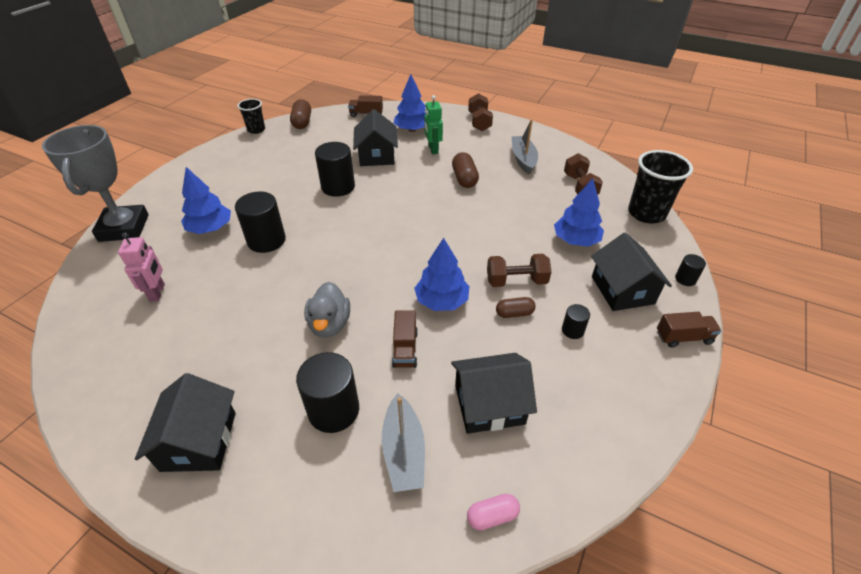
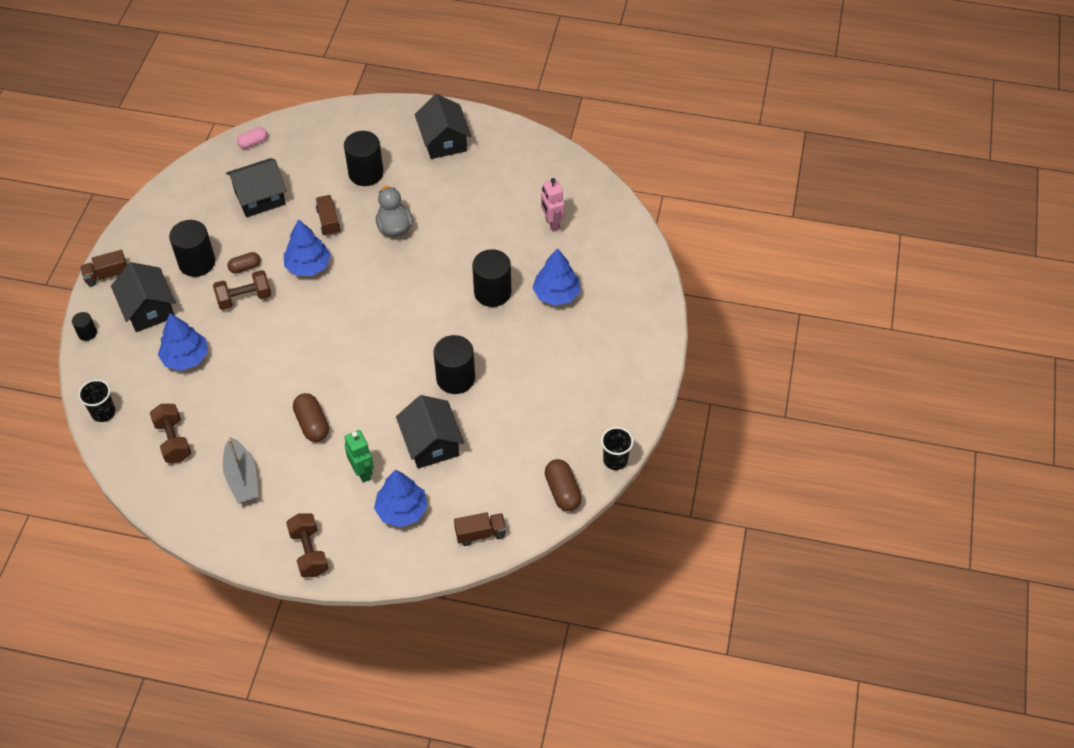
camera: 165 degrees right, 10 degrees up
(124, 228) = (641, 276): grey trophy -> none
(404, 451) = (312, 161): grey boat -> none
(572, 330) = (197, 262): black cylinder -> black cylinder, size x2.01
(646, 213) = (103, 412): black cup -> black cup, size x0.58

